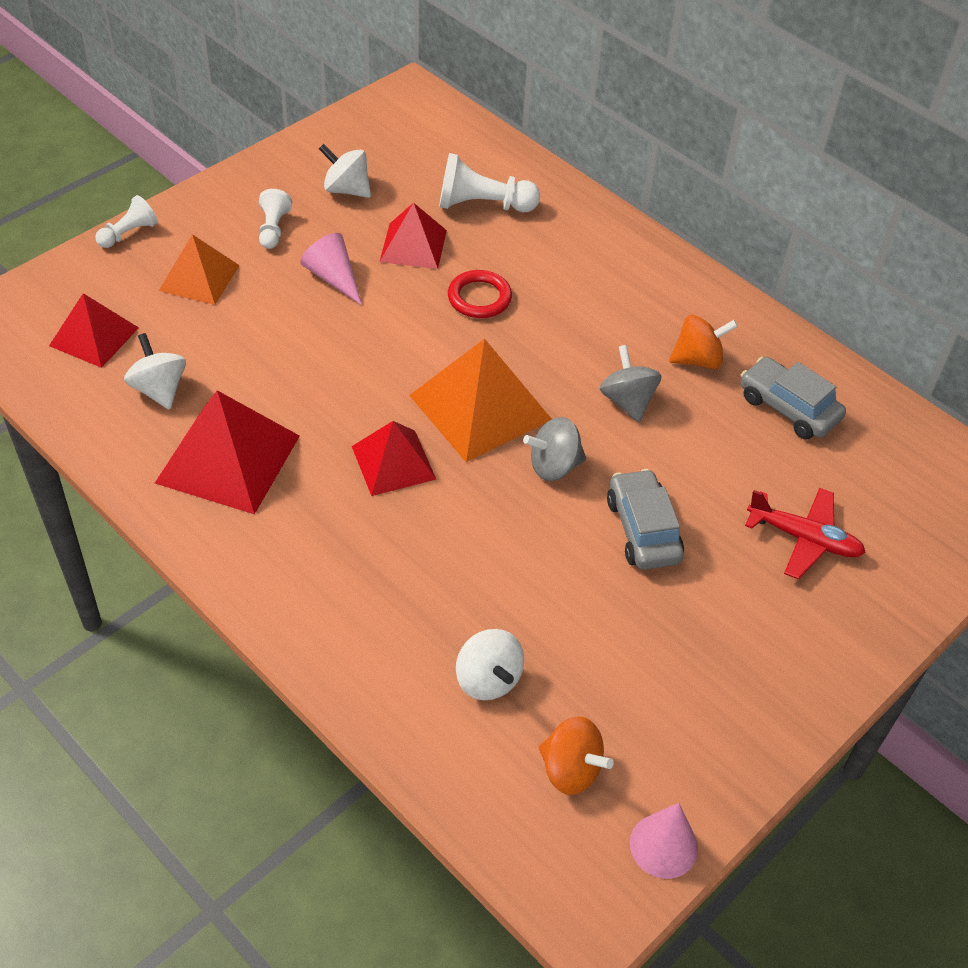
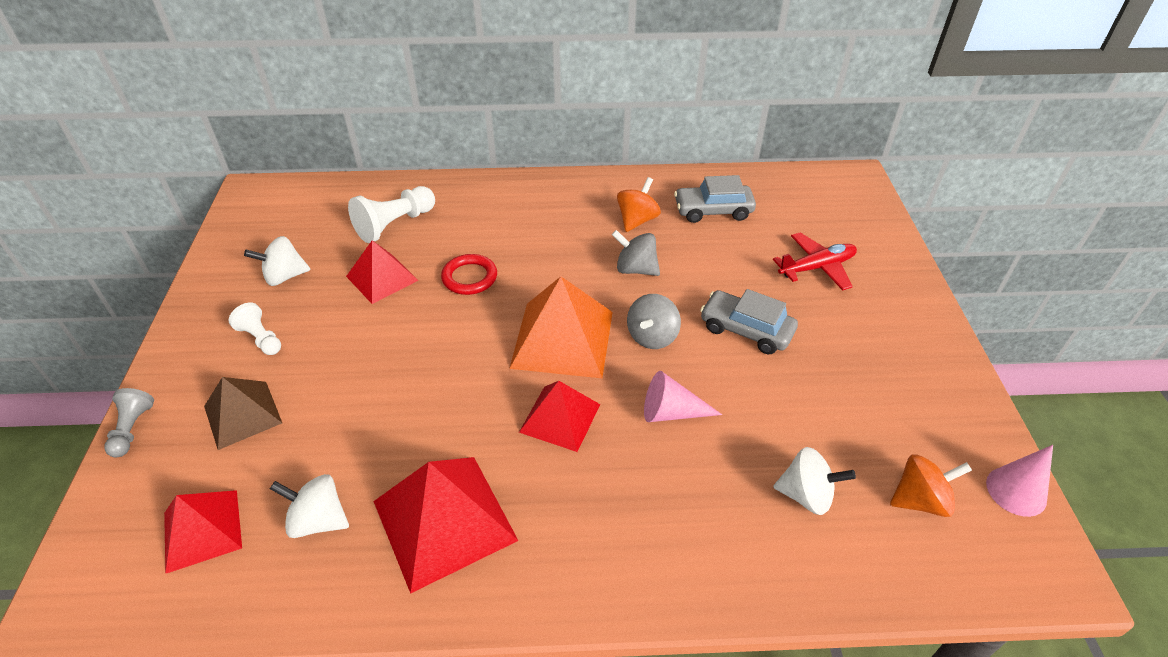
camera: 45 degrees left, 5 degrees down
(129, 233) = (132, 429): white pawn -> grey pawn
(199, 277) = (242, 414): orange pyramid -> brown pyramid
(333, 277) = (352, 337): pink cone -> pink cone (671, 412)

